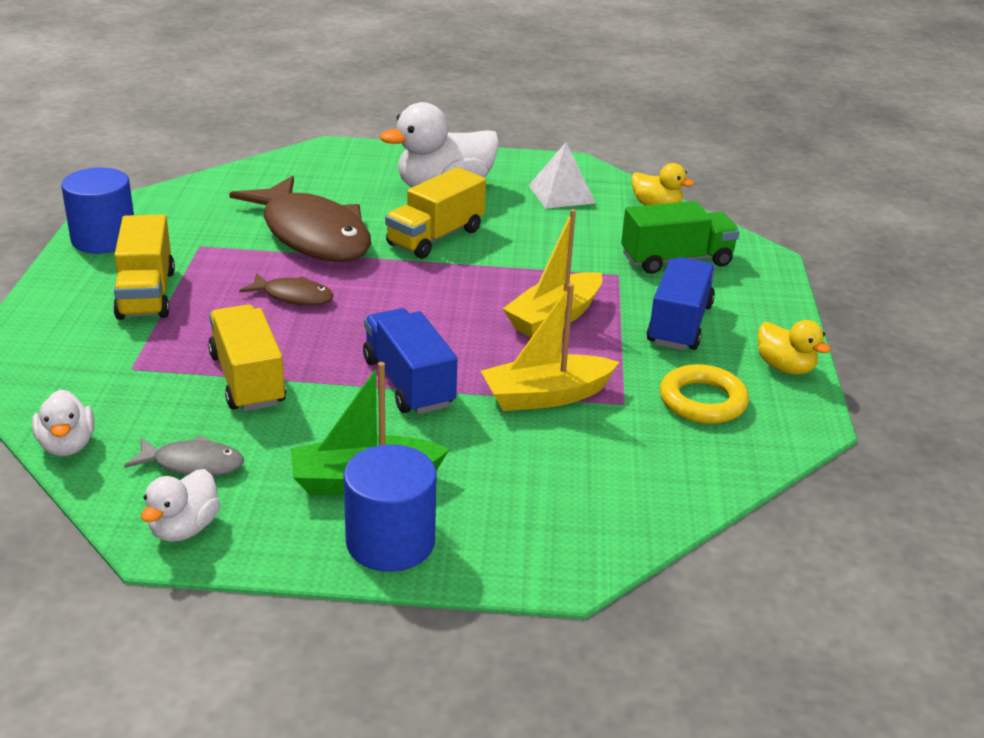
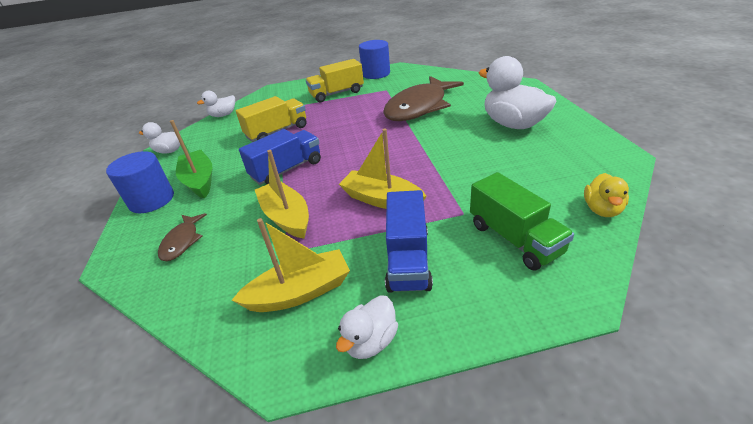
camera: 80 degrees right, 5 degrees up
(193, 464) = (212, 140): grey fish -> none
(293, 296) = (354, 120): brown fish -> brown fish (182, 241)
(435, 237) = (449, 137): yellow truck -> none
(561, 194) = (564, 163): white pyramid -> none
(679, 324) = (407, 259): blue truck -> blue truck turned 90 degrees clockwise
(702, 401) = (300, 292): yellow ring -> yellow boat
(785, 367) = (370, 341): yellow duck -> white duck

